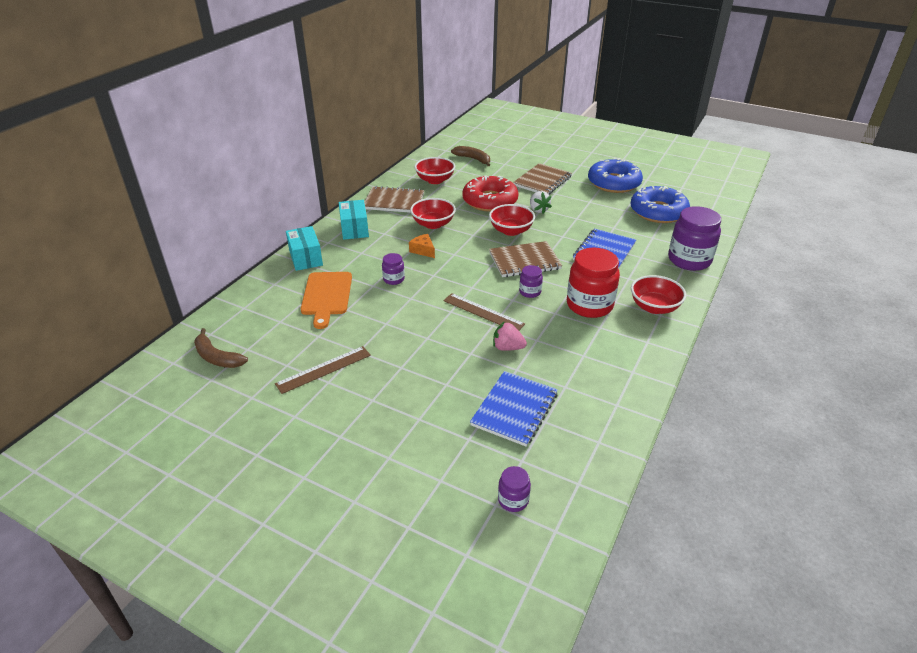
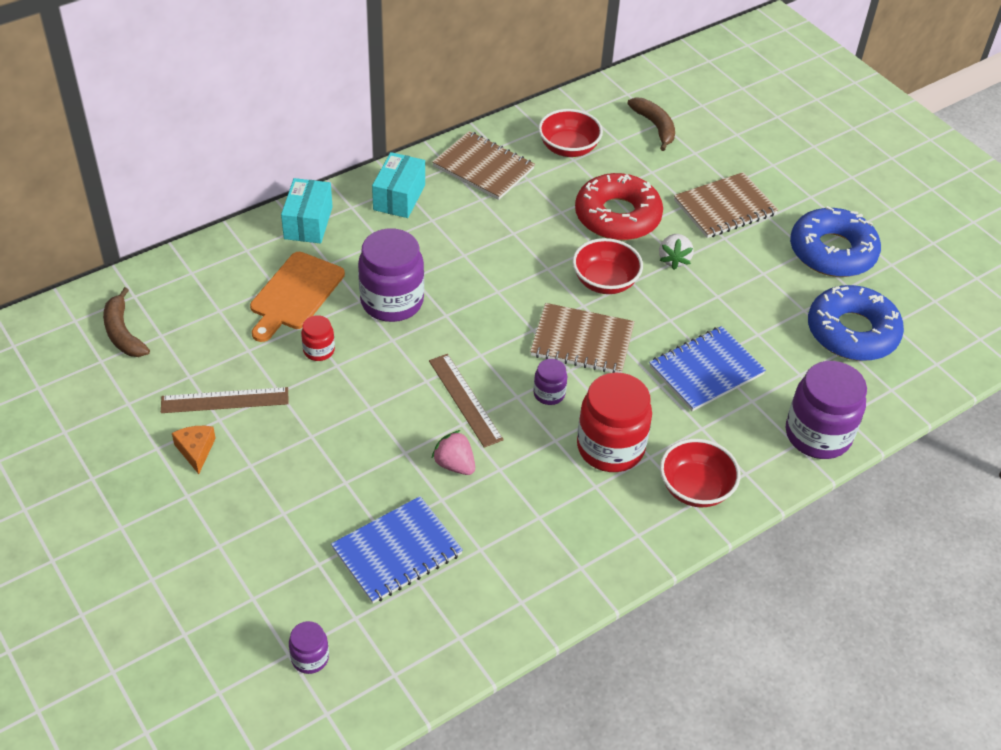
camera: 25 degrees right, 10 degrees up
(367, 319) = (319, 350): none -> red jar
(393, 279) = (392, 301): purple jar -> purple jar, size x2.07
(423, 250) = (462, 269): orange cheese -> orange cheese (196, 450)
(433, 224) = (507, 229): red bowl -> none

